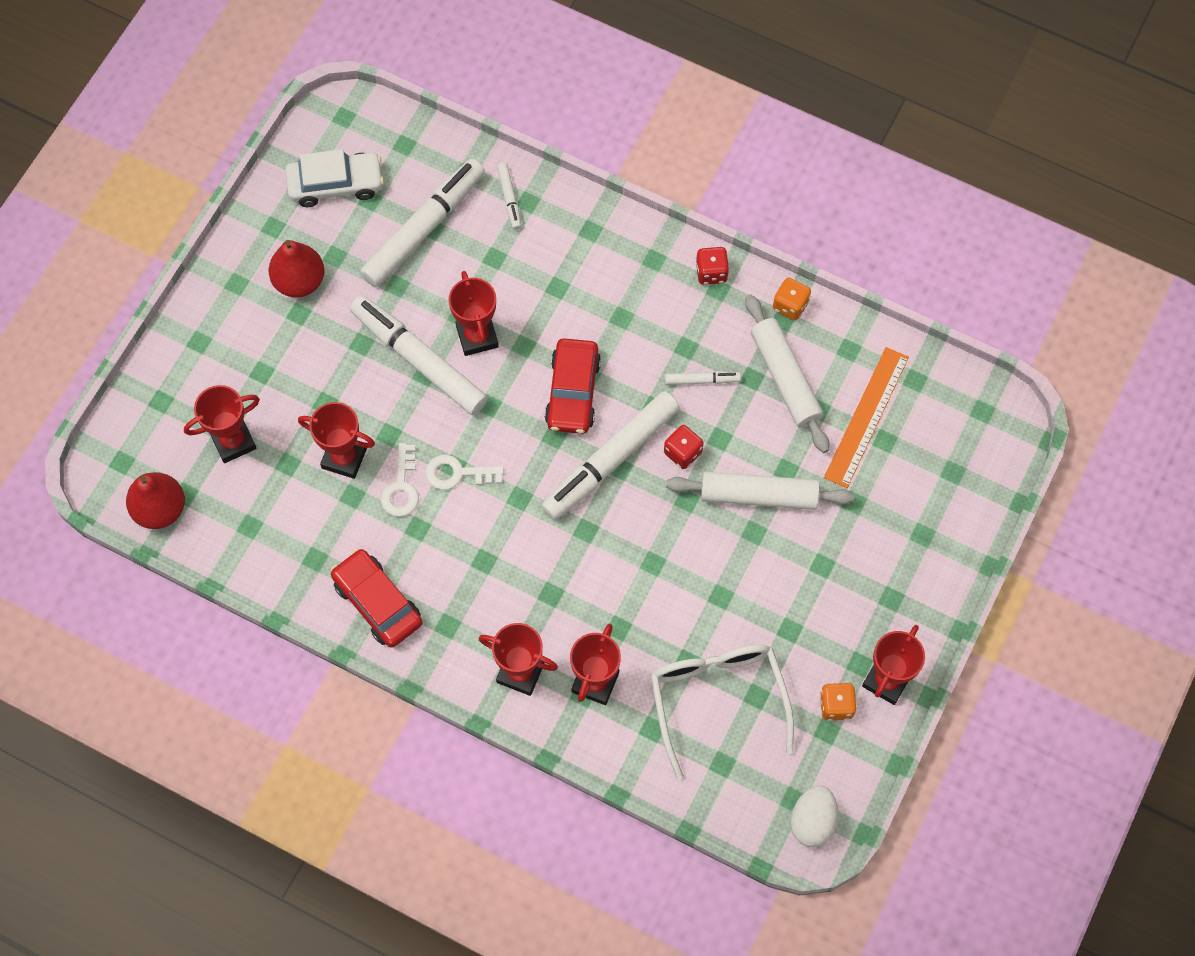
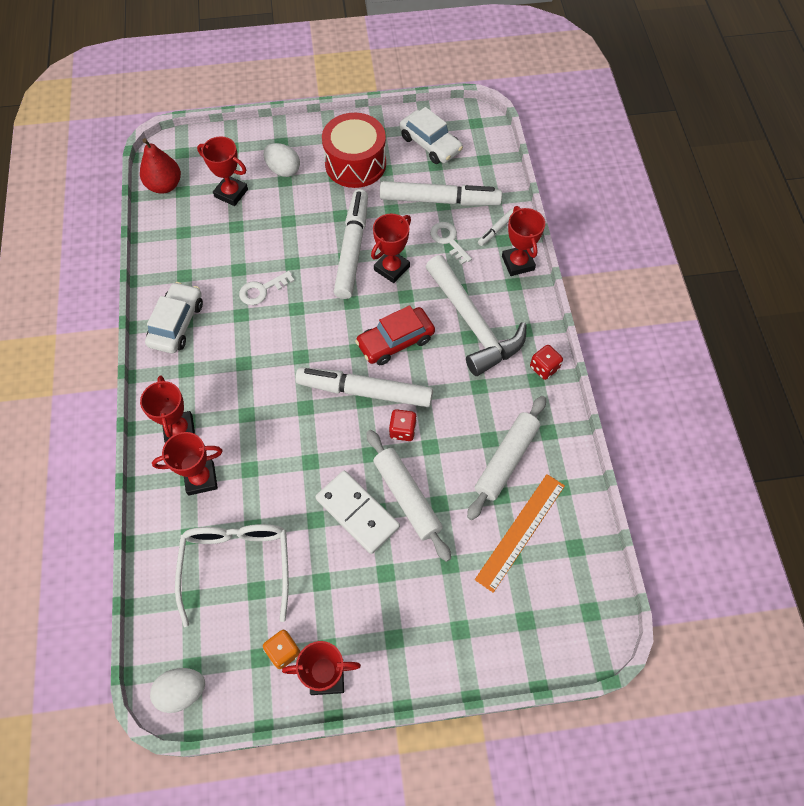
camera: 55 degrees right, 5 degrees down
(244, 364) = (283, 170): none -> white egg
(299, 281) = (355, 163): red pear -> red drum
(344, 458) = (260, 250): red trophy -> red trophy (518, 263)
(377, 602) = (177, 323): red car -> white car
(457, 473) = (292, 313): white key -> white key (448, 240)
(610, 303) = (473, 324): none -> white hammer
(702, 380) = (463, 410): white marker -> none
(717, 699) = (237, 565): white glasses -> white glasses turned 45 degrees counterclockwise
(742, 552) = (357, 513): none -> white domino
(790, 305) = (561, 430): orange dice -> none
(866, 417) = (520, 531): orange ruler -> orange ruler turned 45 degrees counterclockwise

